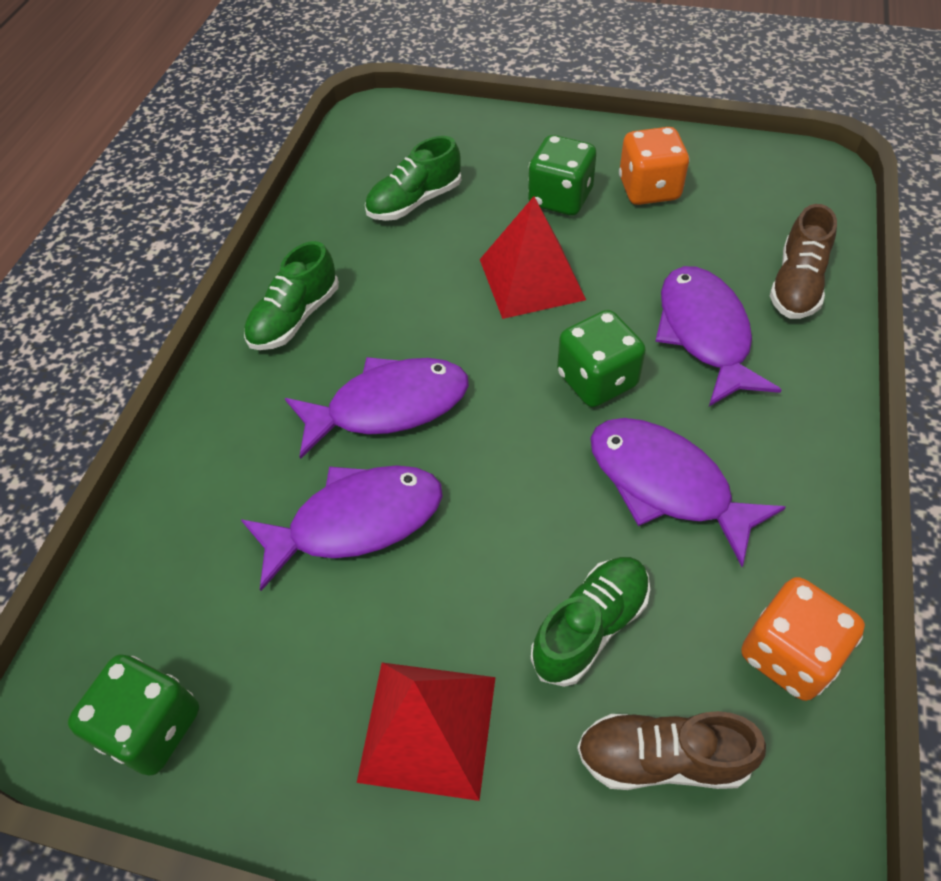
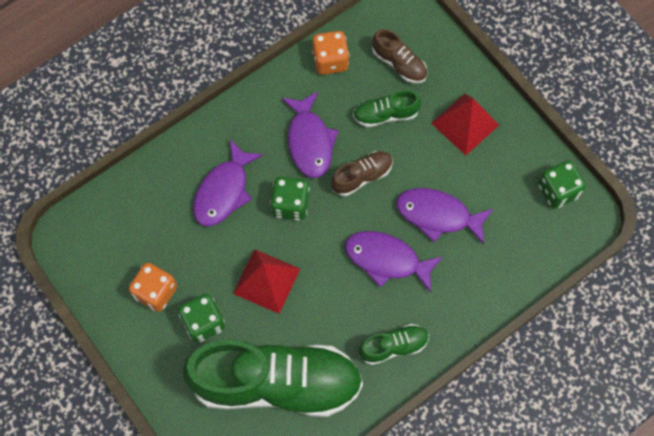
camera: 145 degrees left, 15 degrees up
(414, 202) = (277, 383): green shoe -> green shoe, size x2.34
(796, 284) = (158, 183): brown shoe -> brown shoe (362, 176)

